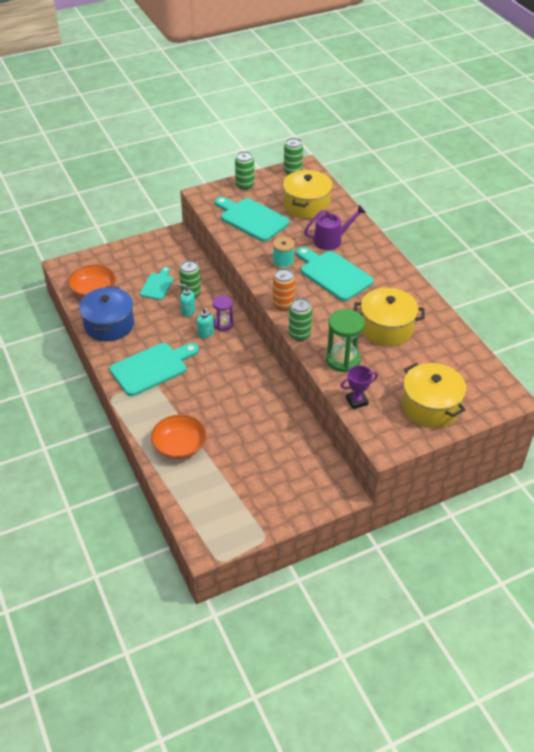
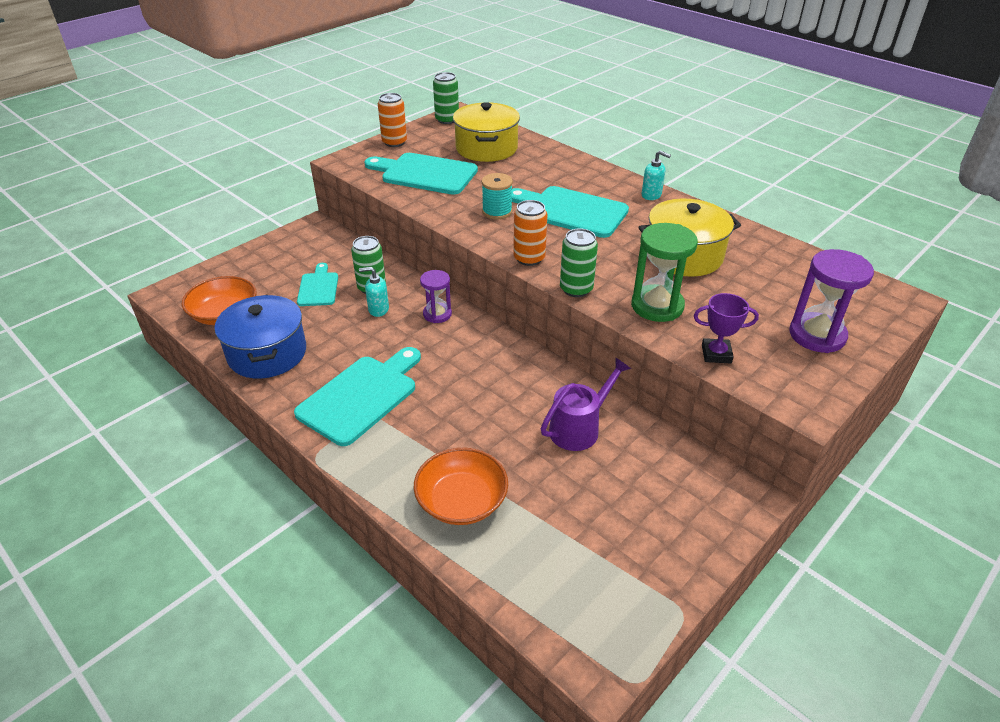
camera: 20 degrees left, 5 degrees down
(205, 333) = (418, 331): turquoise soap dispenser -> turquoise soap dispenser (651, 195)
(244, 185) = (394, 142): green can -> orange can
(331, 240) = (542, 177): purple watering can -> purple watering can (579, 428)
(357, 401) = (716, 354): purple trophy -> purple trophy turned 45 degrees clockwise
(430, 406) = (817, 335): yellow pot -> purple hourglass

